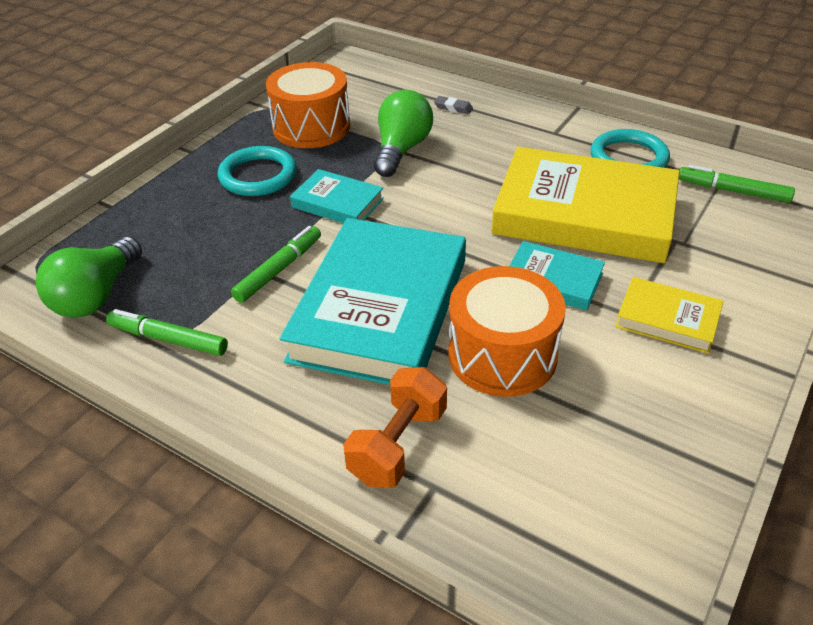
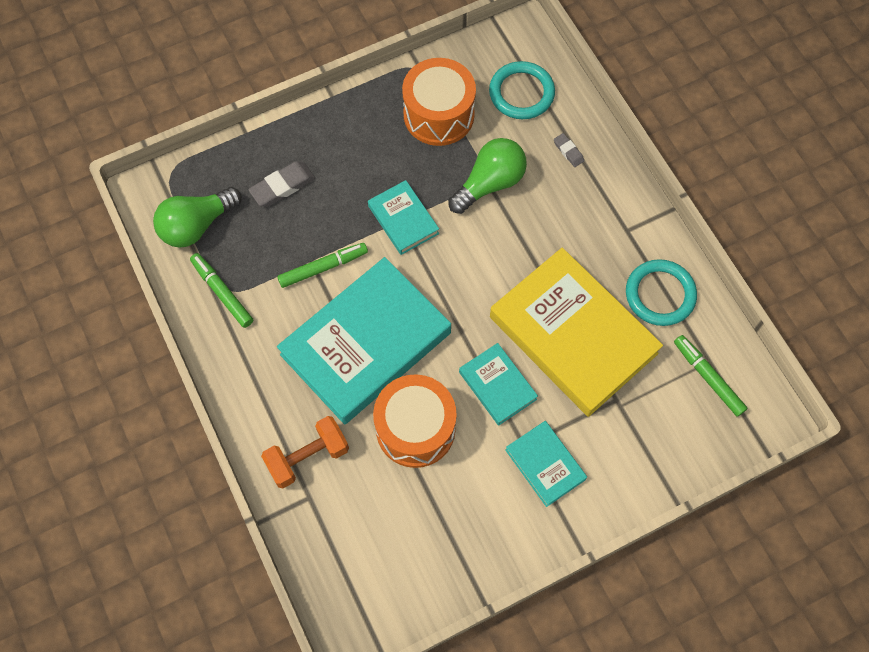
camera: 30 degrees right, 25 degrees up
(183, 228) = (282, 186): none -> grey eraser
(258, 176) = (364, 155): turquoise ring -> turquoise ring (521, 93)
(667, 319) = (545, 464): yellow book -> turquoise book

